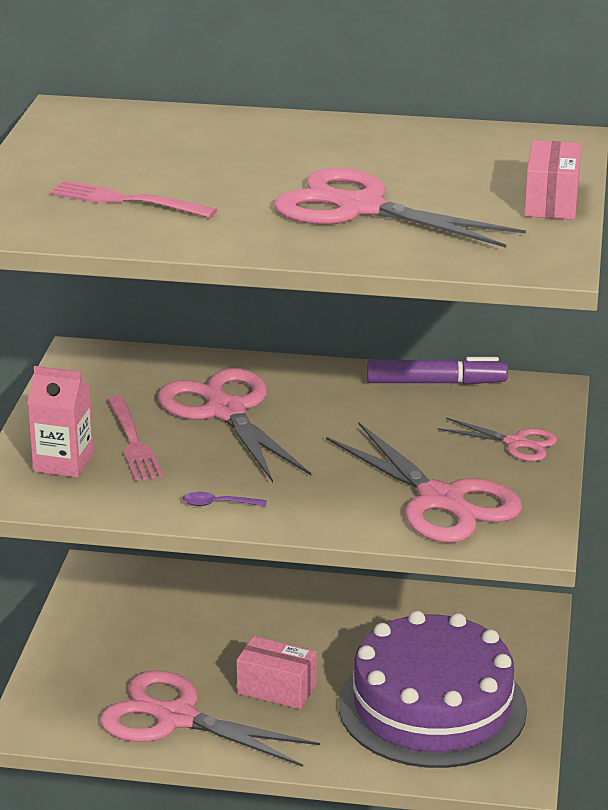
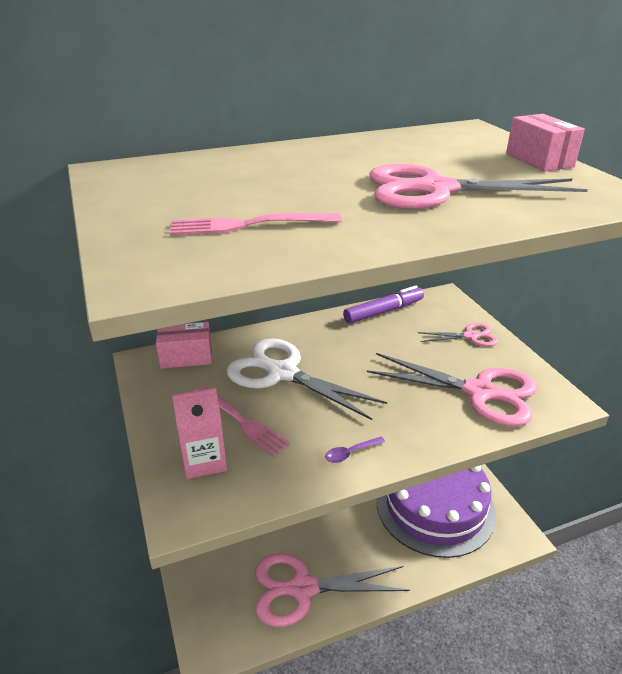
camera: 30 degrees left, 5 degrees up
(226, 412) = (282, 373): pink scissors -> white scissors
(276, 689) = (344, 534): pink box -> pink box (186, 357)

